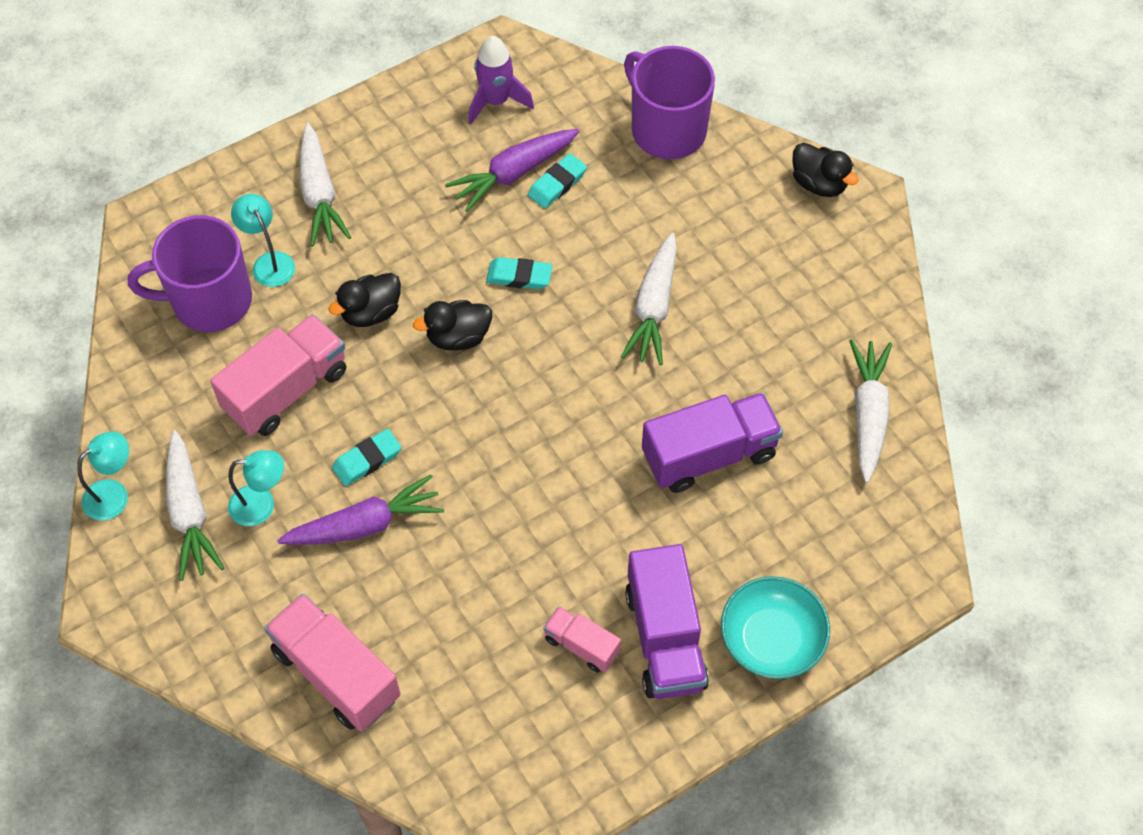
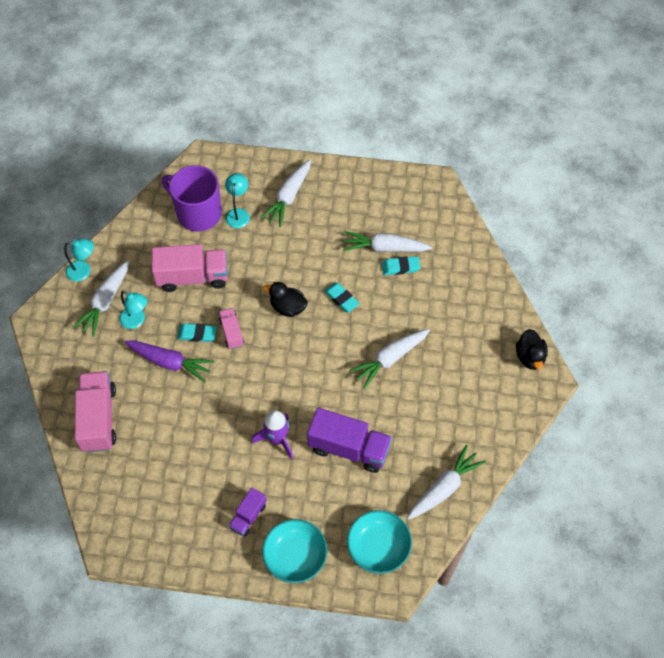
camera: 40 degrees right, 0 degrees up
(371, 312) = (260, 268): black duck -> none
(496, 101) = (409, 207): purple rocket -> purple rocket (277, 439)
(513, 173) = (384, 248): purple carrot -> white carrot
(581, 645) = (209, 490): pink truck -> pink truck (231, 333)
(665, 638) = (248, 516): purple truck -> purple truck, size x0.54
(667, 129) = (479, 277): purple mug -> none
(860, 546) = (378, 547): none -> turquoise bowl

